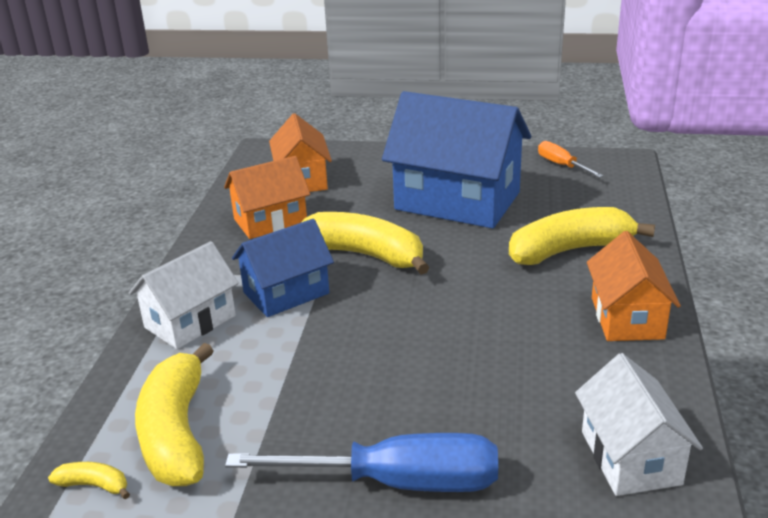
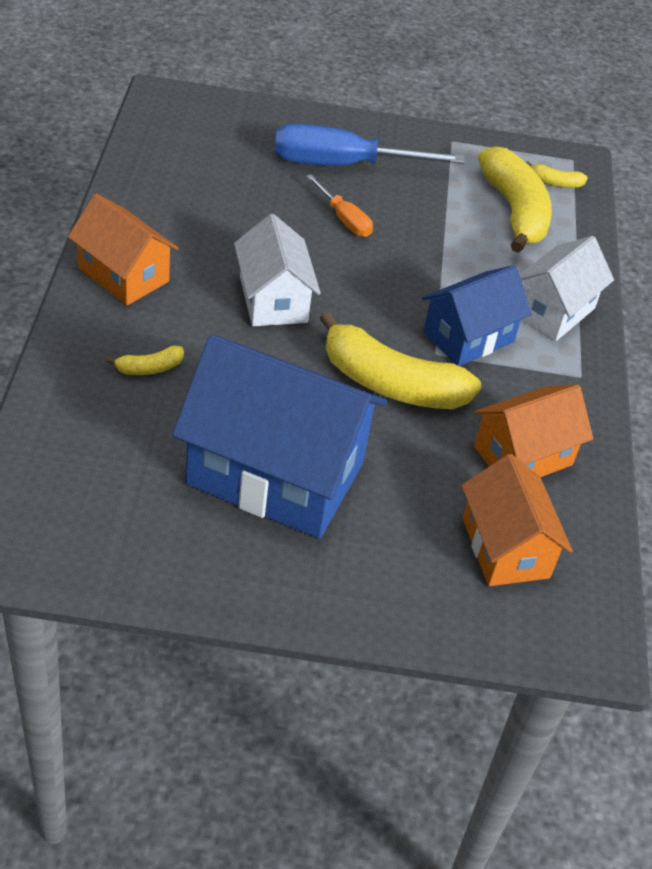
camera: 170 degrees right, 15 degrees up
(561, 165) = (103, 547): orange screwdriver -> orange screwdriver (344, 219)
(570, 250) = (149, 368): yellow banana -> yellow banana, size x0.43
(627, 318) = (123, 275): orange house -> orange house turned 45 degrees counterclockwise
(630, 457) = (173, 164): white house -> white house (273, 300)

